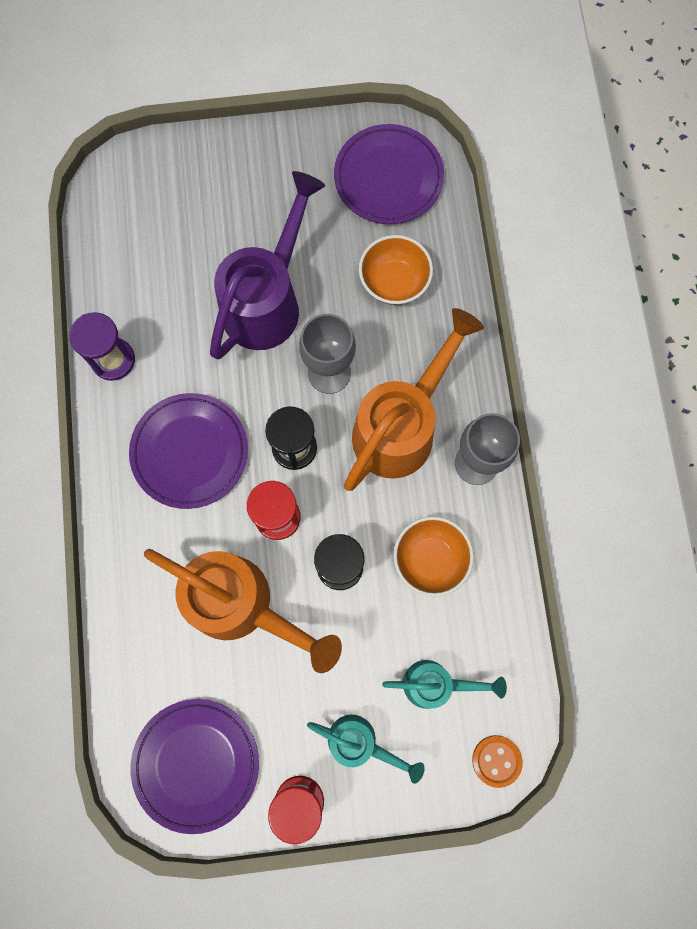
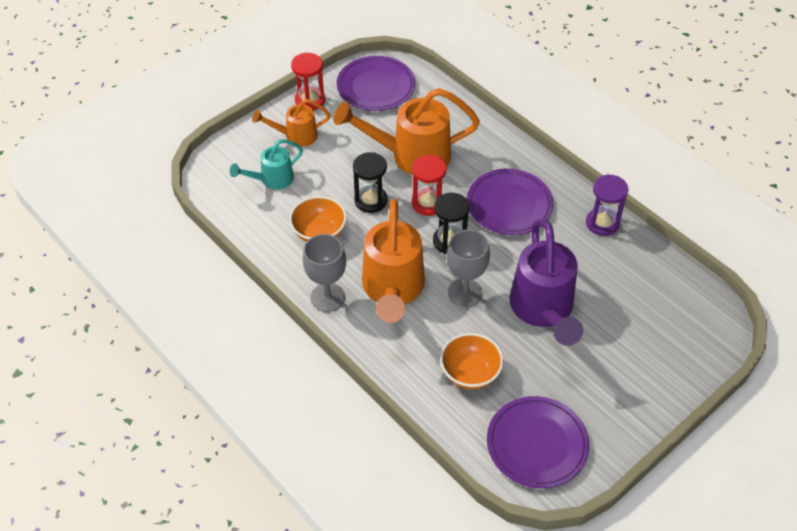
camera: 145 degrees right, 25 degrees down
(360, 743) = (295, 136): turquoise watering can -> orange watering can
(496, 760) = (213, 166): orange button -> none

